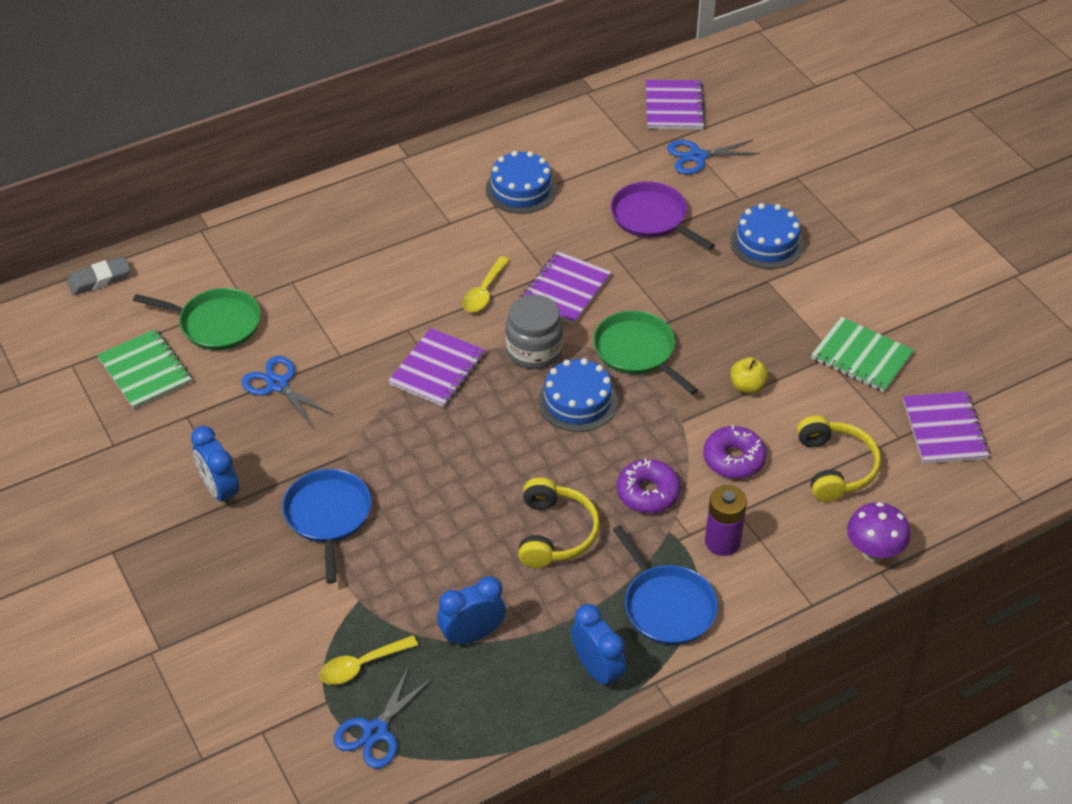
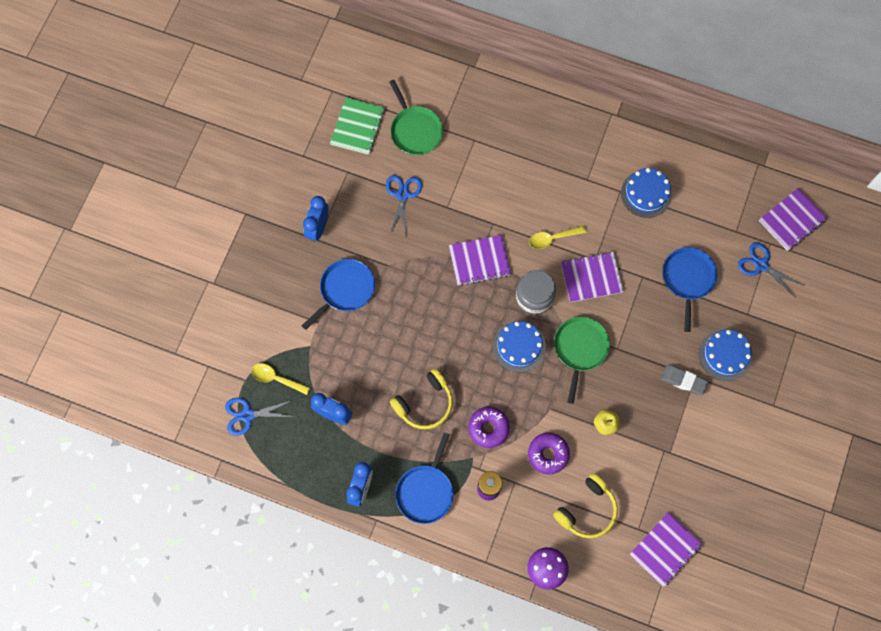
camera: 50 degrees right, 25 degrees up
(99, 279) = (394, 50): grey eraser -> grey eraser (683, 381)
(652, 218) = (688, 279): purple pan -> blue pan
(861, 357) = (681, 468): green notebook -> none

